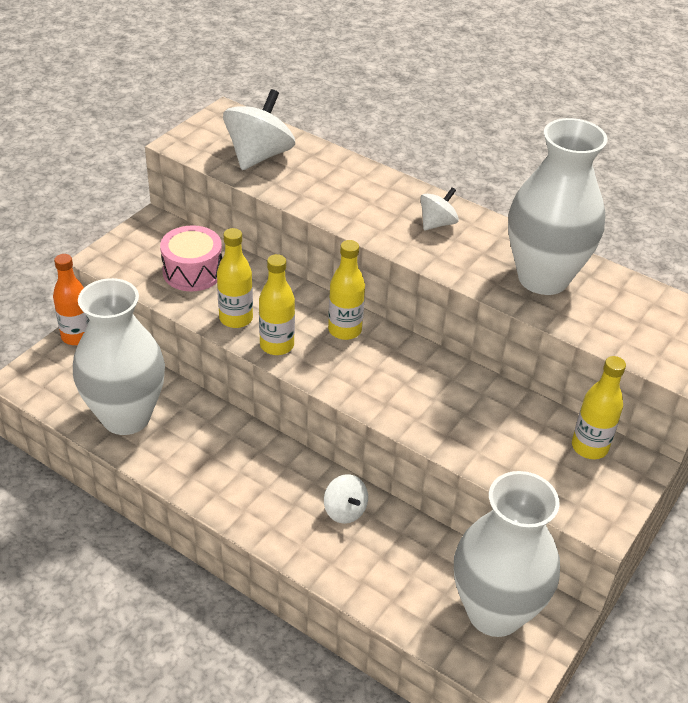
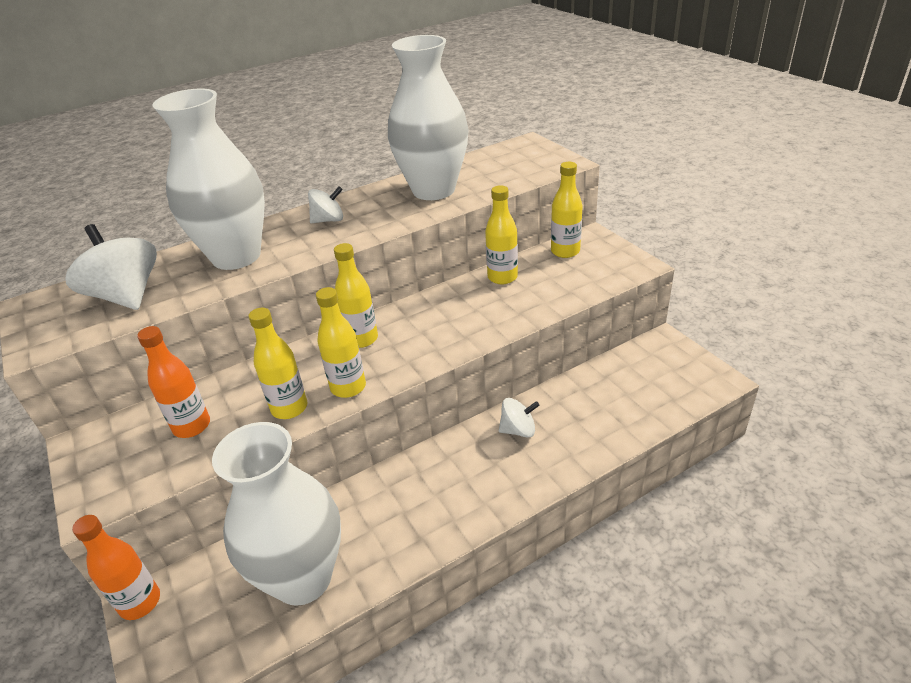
camera: 60 degrees left, 5 degrees down
(192, 271) = (192, 426): pink drum -> orange bottle
(437, 223) = (328, 220): white spinning top -> white spinning top turned 90 degrees clockwise
(494, 612) = (652, 372): white vase -> white vase (236, 256)
(503, 404) = (502, 277): none -> yellow bottle

